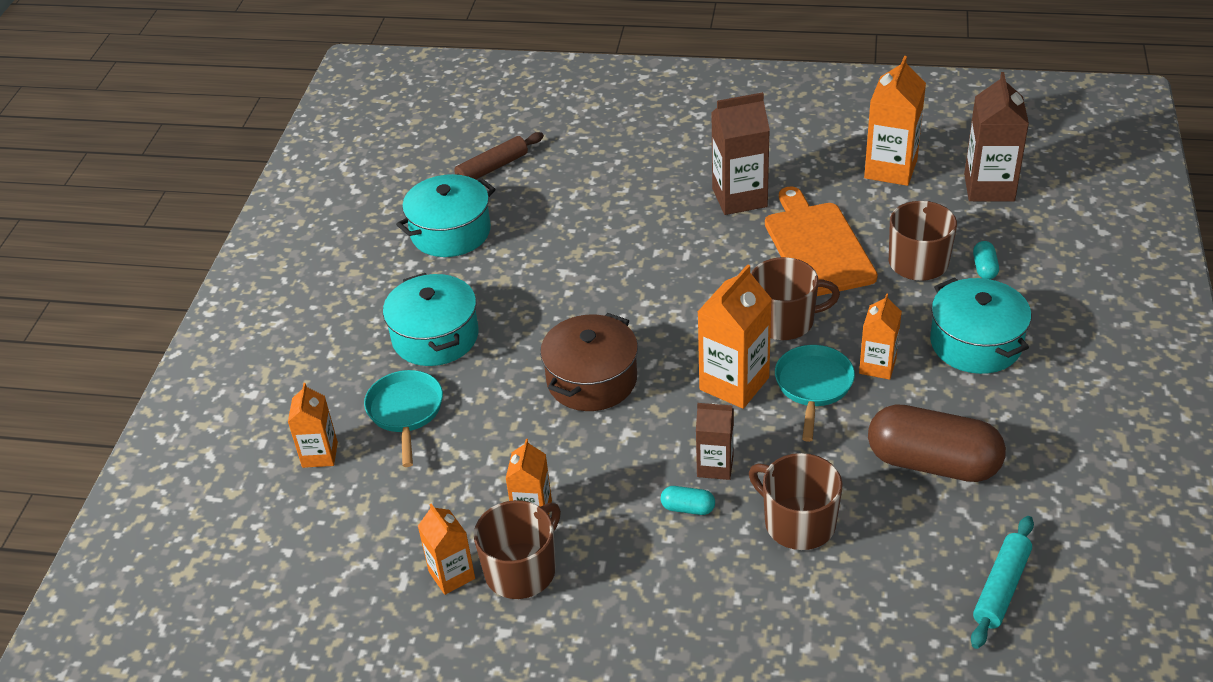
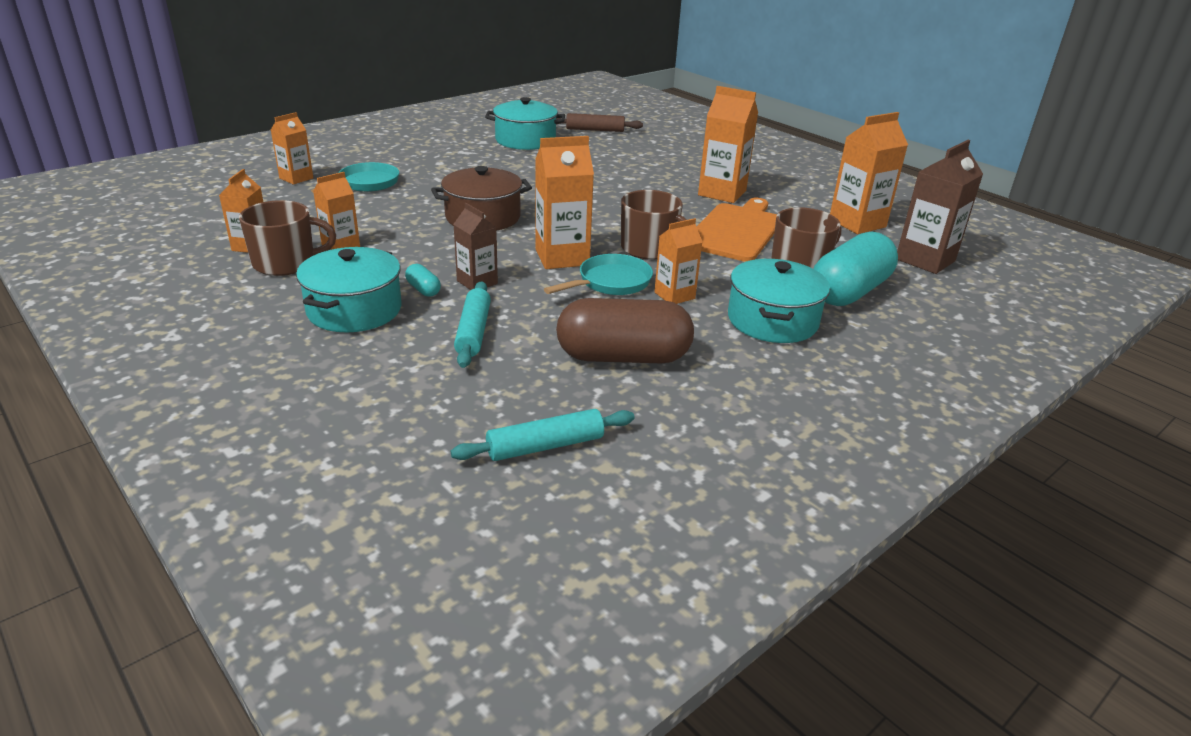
camera: 35 degrees right, 10 degrees down
(435, 337) = (438, 168): turquoise pot -> turquoise pot (354, 310)
(739, 198) = (722, 193): brown carton -> orange carton
(798, 523) = (473, 332): brown mug -> turquoise rolling pin
(933, 463) = (623, 357): brown capsule -> brown capsule turned 60 degrees counterclockwise
(984, 268) = (849, 291): turquoise capsule -> turquoise capsule, size x2.48

